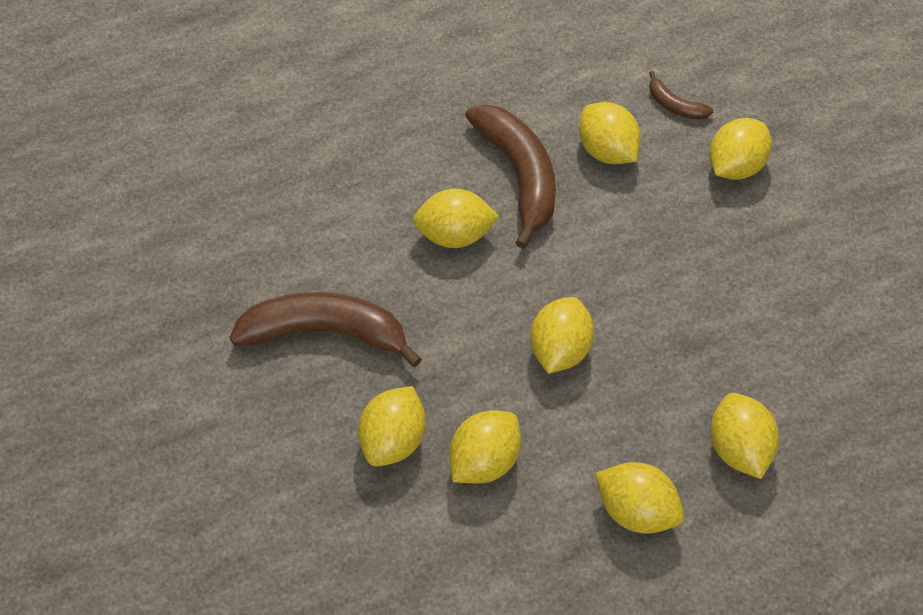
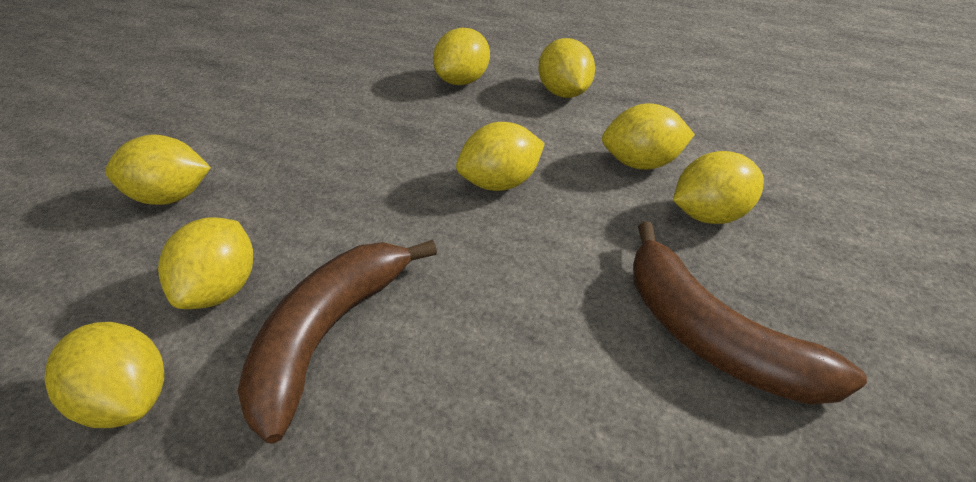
camera: 135 degrees left, 15 degrees down
(455, 235) = (471, 328): yellow lemon -> yellow lemon (127, 399)
(675, 105) = (96, 278): brown banana -> none

